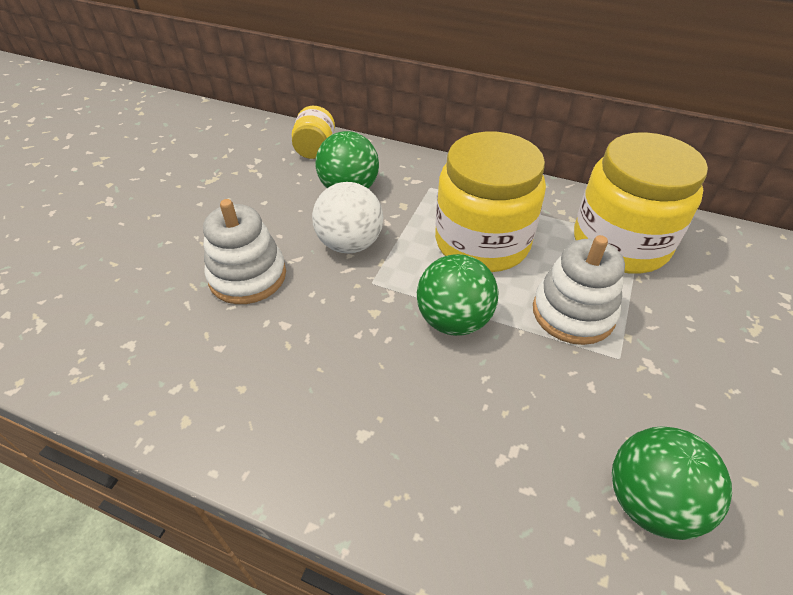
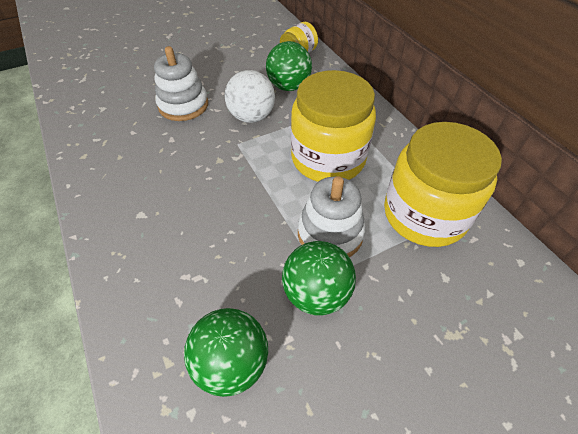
camera: 40 degrees right, 5 degrees up
(453, 320) = (254, 191): green ball -> green ball (316, 293)

